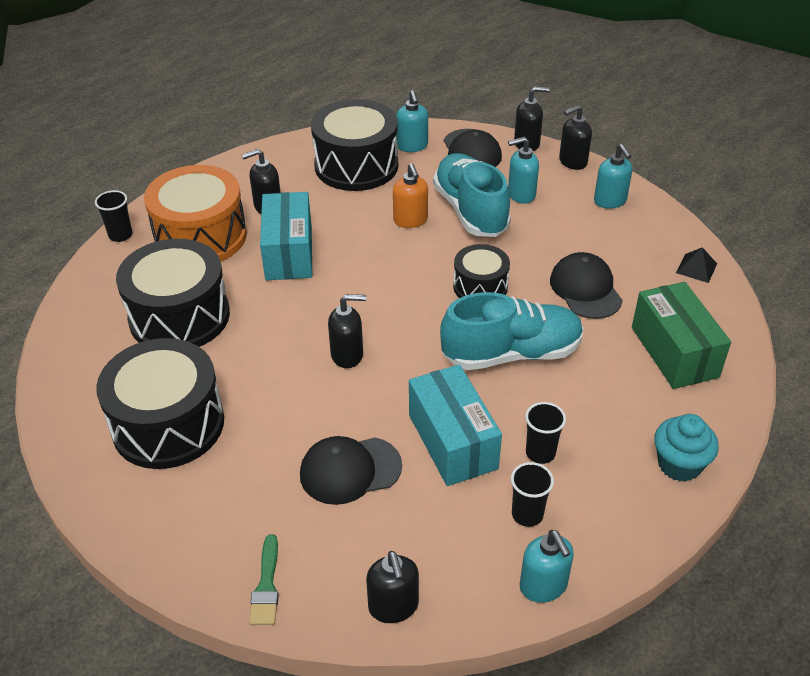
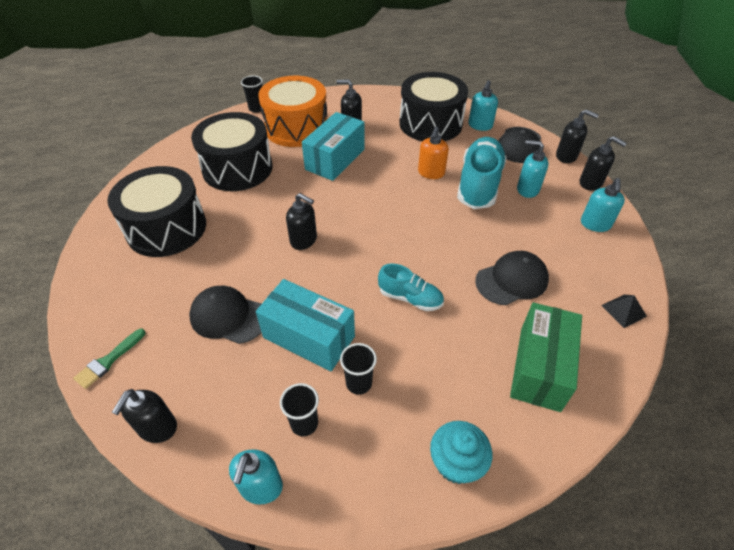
camera: 35 degrees right, 5 degrees up
(452, 441) = (309, 337): turquoise box -> turquoise box turned 75 degrees counterclockwise
(480, 287) = (434, 239): black drum -> none
(511, 354) = (410, 298): turquoise shoe -> turquoise shoe, size x0.56
(572, 162) = (591, 183): black soap dispenser -> black soap dispenser turned 150 degrees counterclockwise
(585, 289) = (512, 280): black cap -> black cap turned 45 degrees clockwise

